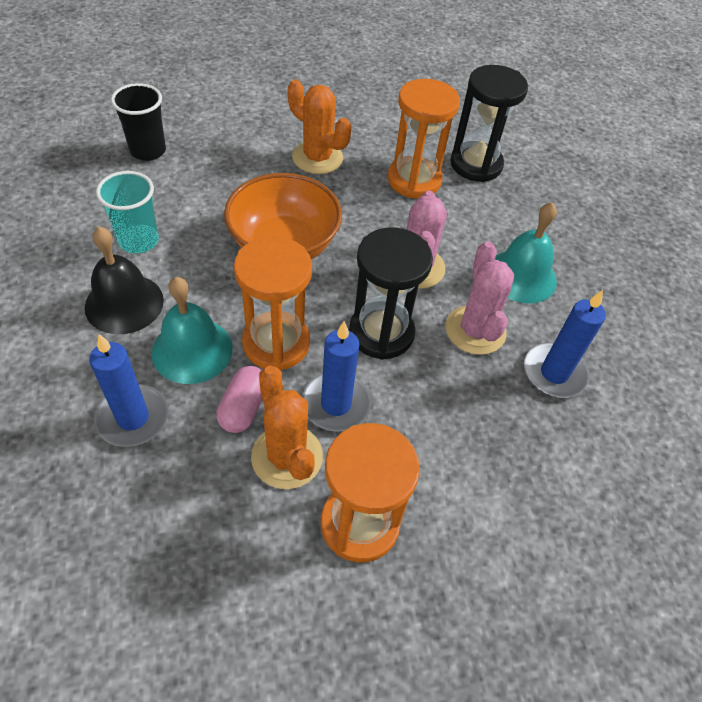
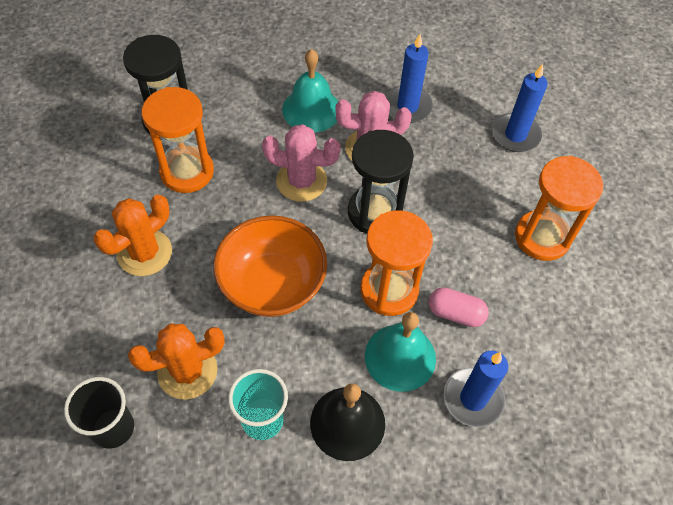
camera: 85 degrees left, 5 degrees up
(287, 456) = (496, 282): orange cactus -> orange cactus (187, 371)
(336, 404) = (446, 248): blue candle -> blue candle (515, 135)

